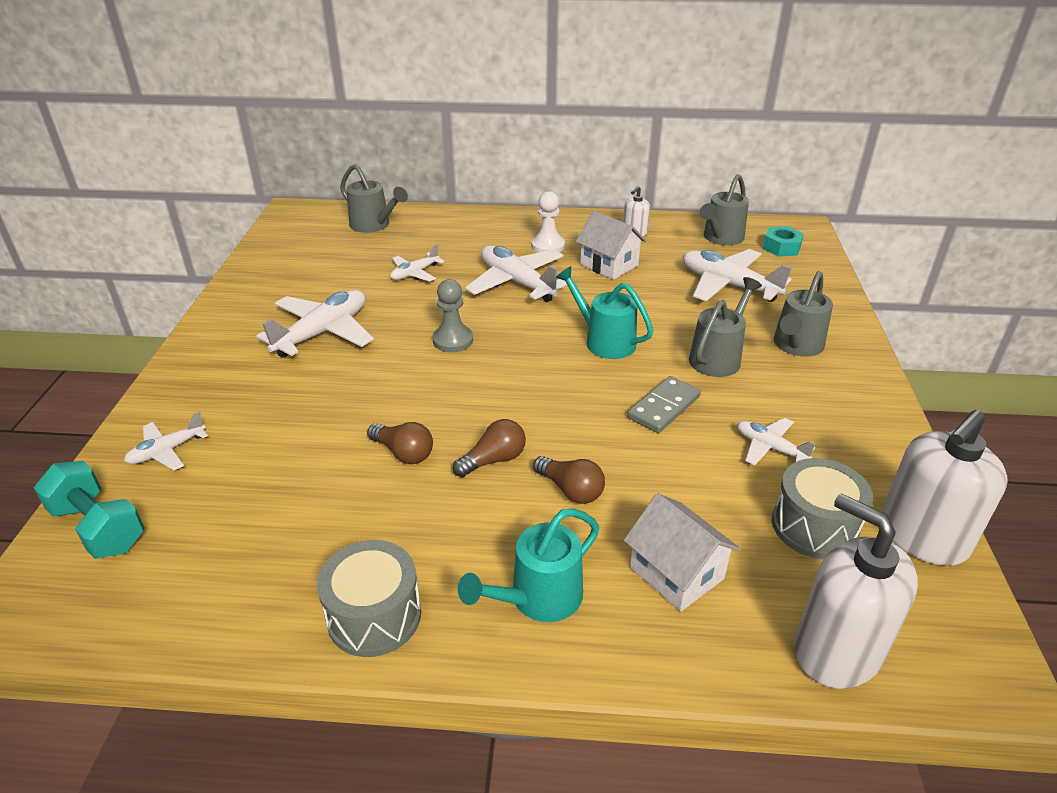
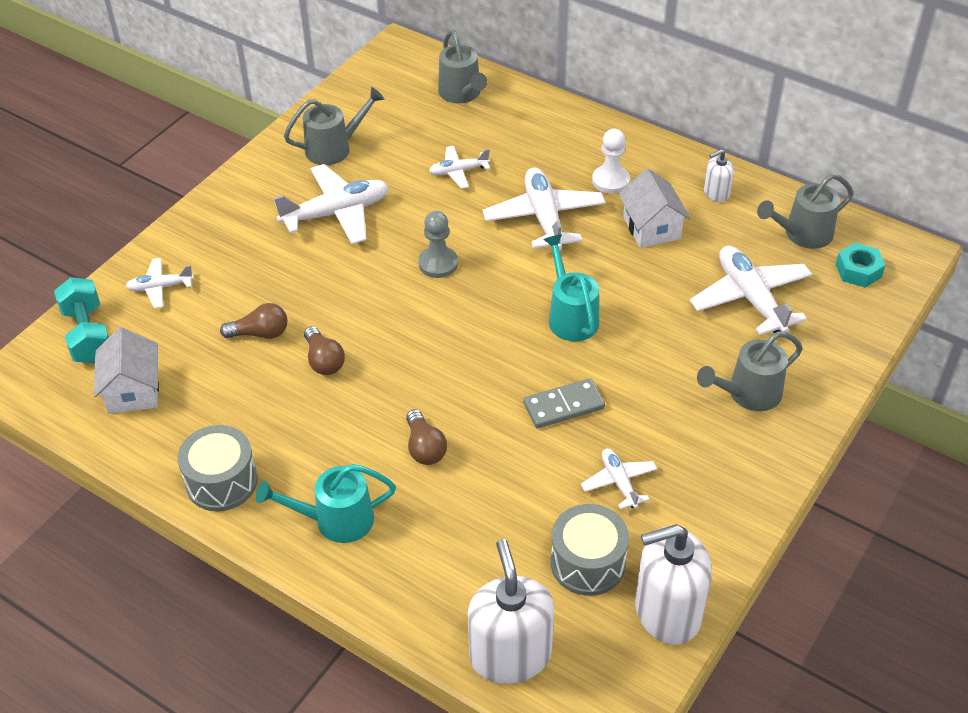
camera: 30 degrees right, 10 degrees up
(493, 460) = (386, 396): brown light bulb -> brown light bulb (260, 333)
(676, 573) = (447, 548): white house -> white house (133, 391)
(718, 357) = (661, 375): grey watering can -> grey watering can (335, 148)

